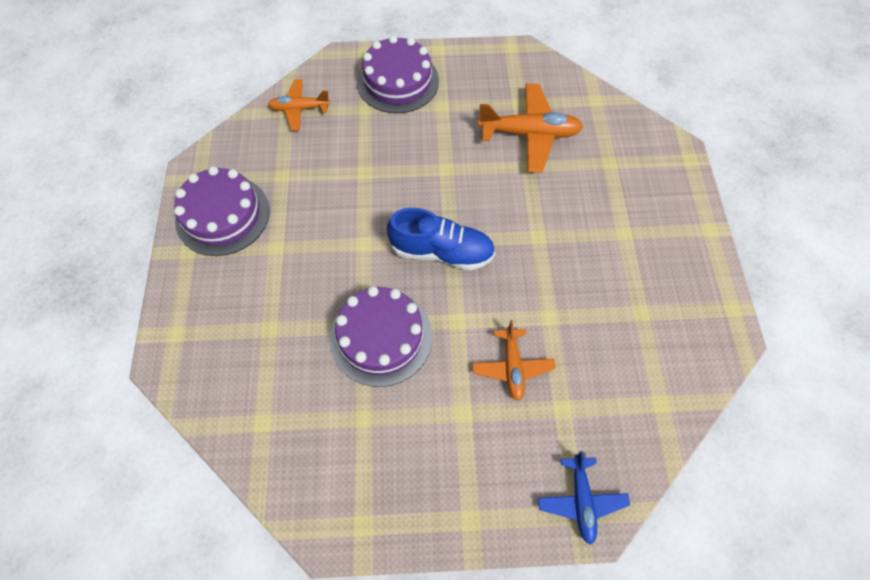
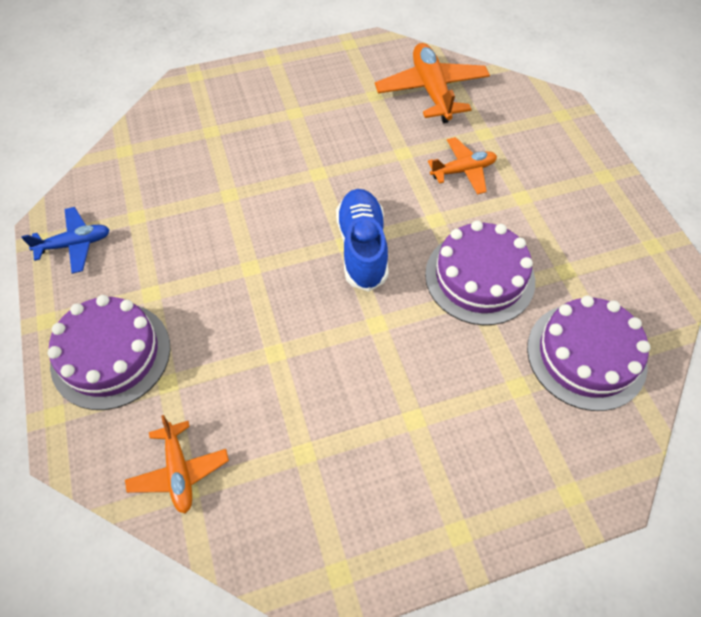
camera: 105 degrees left, 5 degrees down
(222, 215) = (389, 508): purple cake -> purple cake (586, 355)
(529, 134) = (183, 200): orange plane -> orange plane (431, 91)
(581, 500) = (551, 114): blue plane -> blue plane (75, 244)

